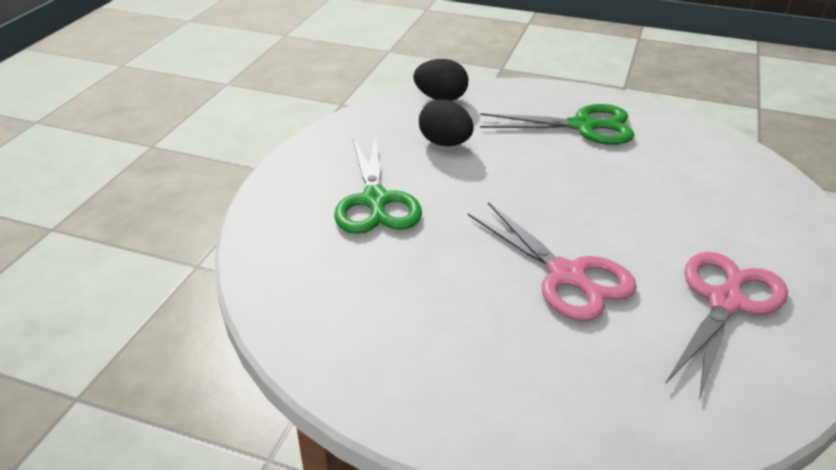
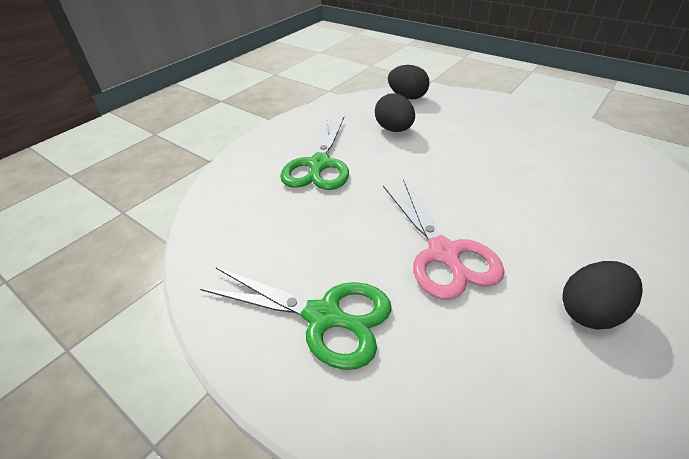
camera: 20 degrees right, 5 degrees up
(582, 126) = (513, 130): green scissors -> green scissors (323, 317)
(725, 302) = (590, 311): pink scissors -> black egg

